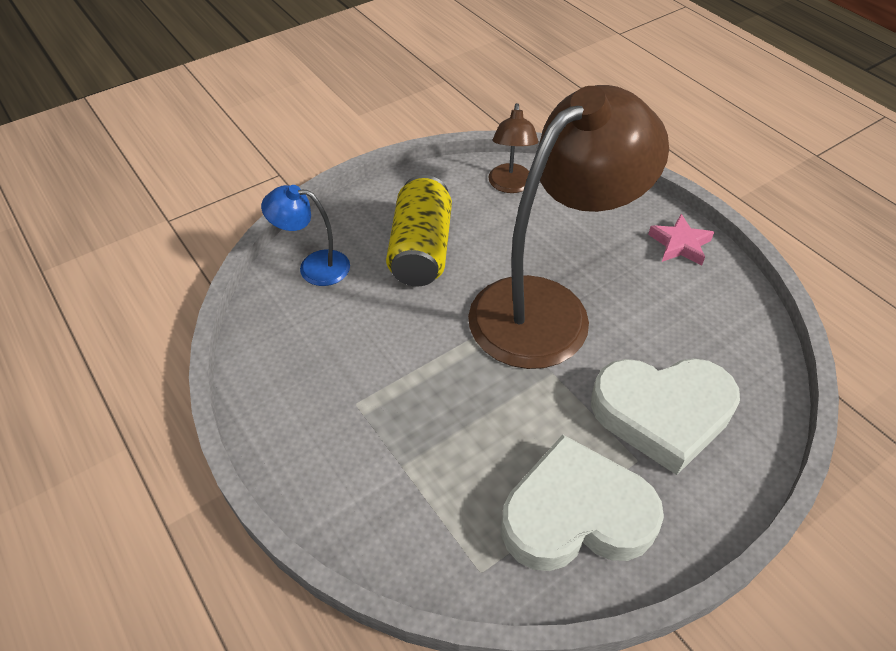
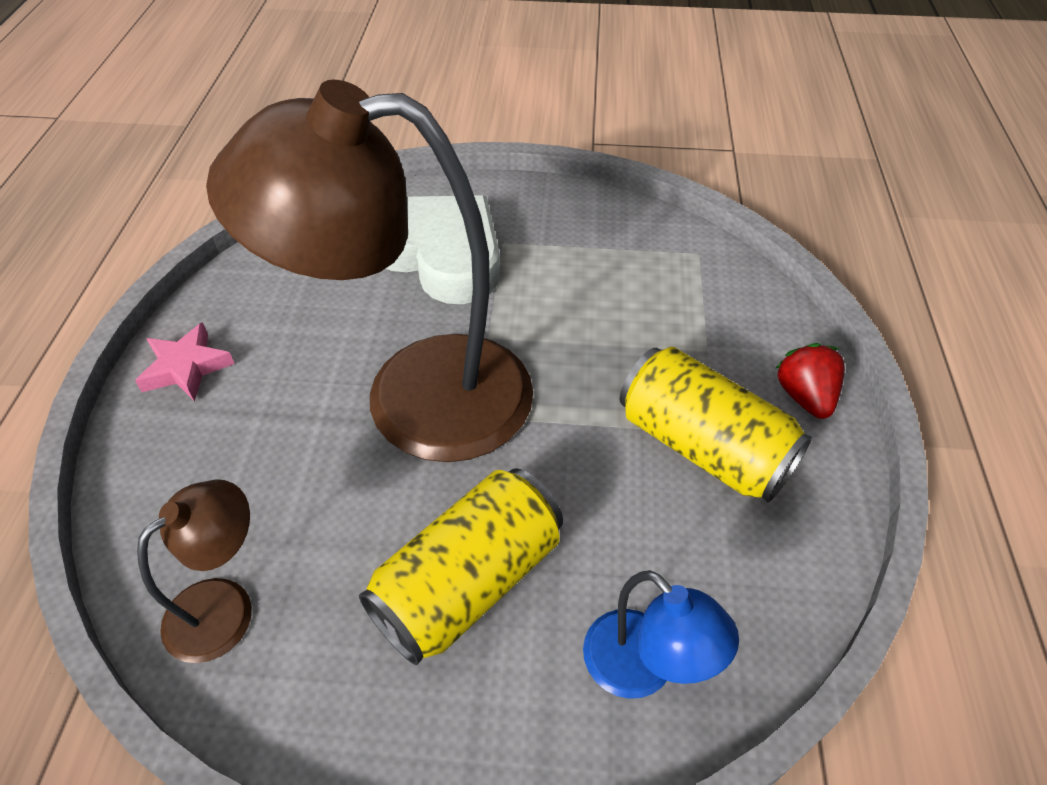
camera: 140 degrees left, 0 degrees up
(308, 473) = (805, 396): none -> red strawberry
(355, 388) = (703, 446): none -> yellow can
(575, 514) = (591, 242): white heart -> none

